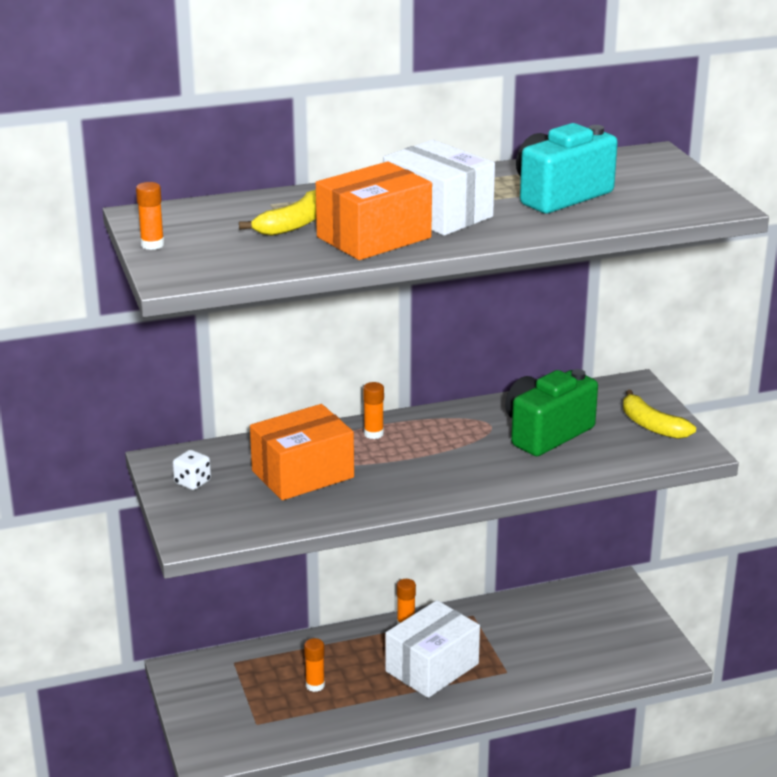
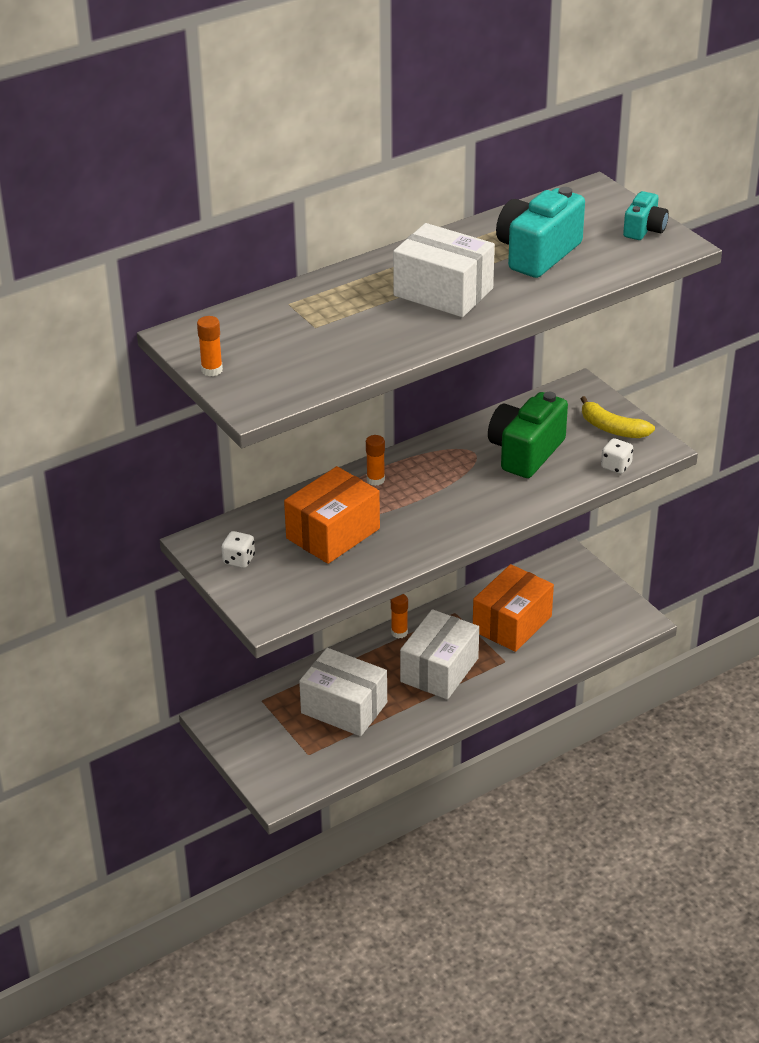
camera: 15 degrees left, 10 degrees up
(293, 225) = (324, 326): yellow banana -> none
(315, 685) = (344, 708): orange glue stick -> white box
(373, 237) = (402, 329): orange box -> orange box (512, 623)
(639, 460) = (616, 466): none -> white dice
(690, 190) = (644, 229): none -> turquoise camera

